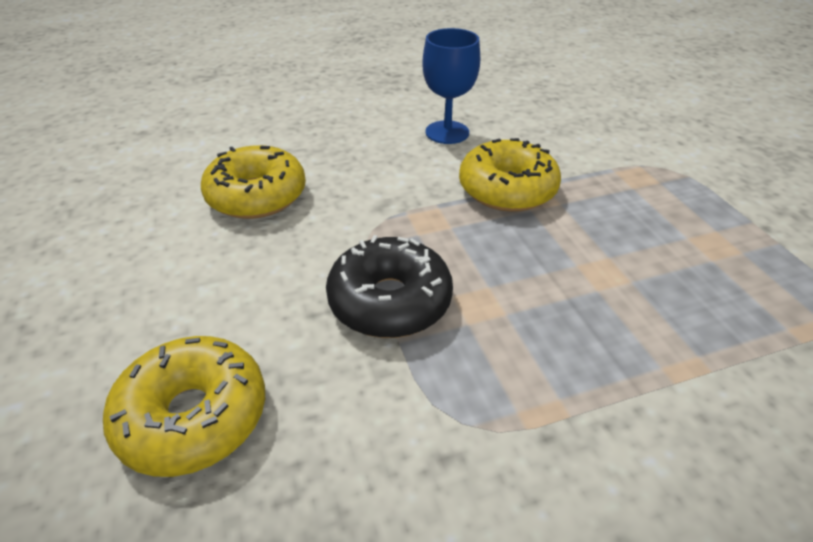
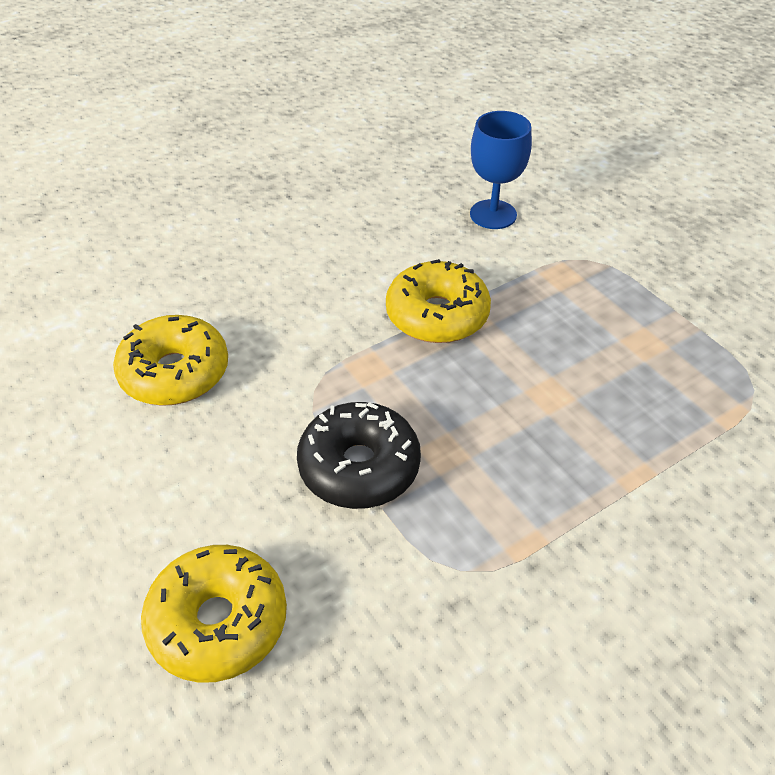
camera: 15 degrees left, 5 degrees up
(447, 132) = (354, 251): blue goblet -> blue goblet (493, 214)

